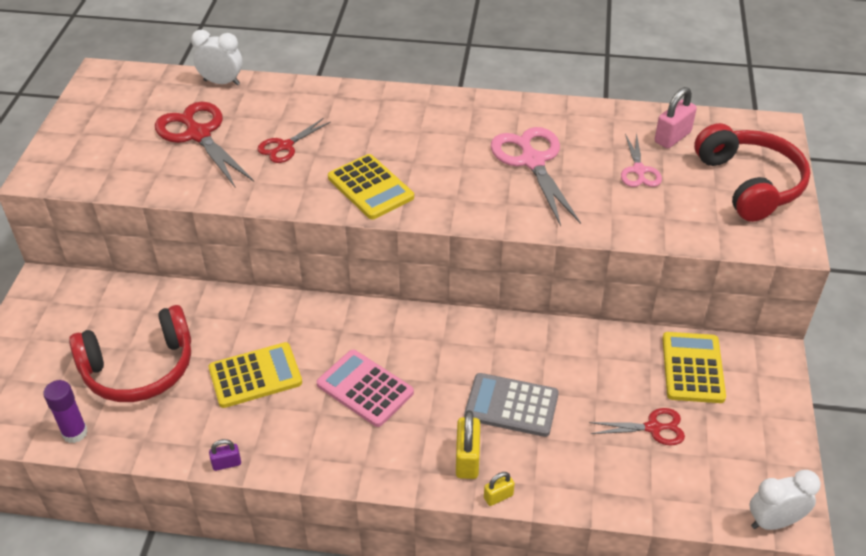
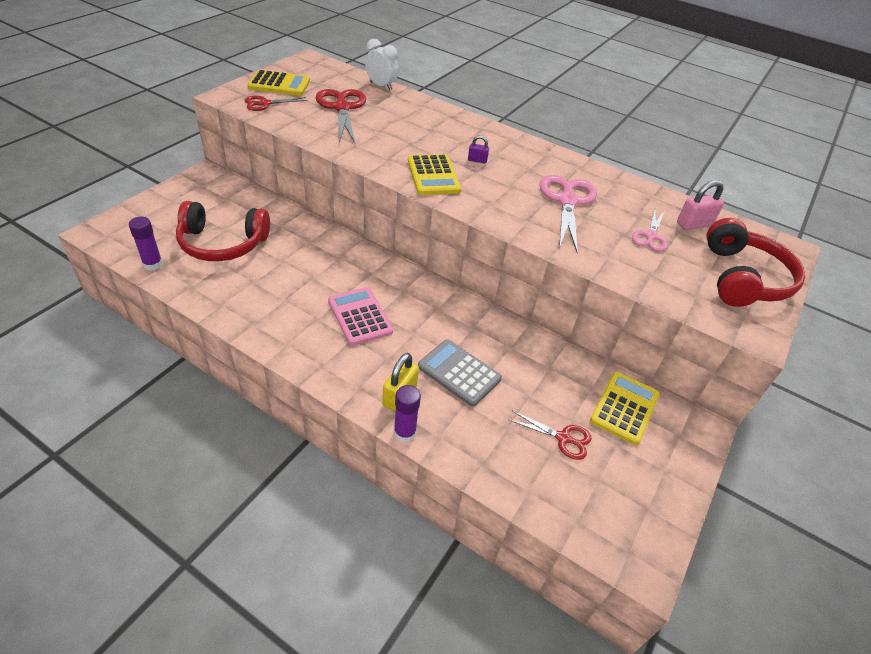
camera: 20 degrees right, 0 degrees up
(226, 463) = (230, 324): purple padlock -> purple padlock (477, 160)
(255, 376) = (292, 278): yellow calculator -> yellow calculator (279, 84)
(285, 146) = (393, 133): red scissors -> red scissors (265, 103)
(498, 496) = (404, 433): yellow padlock -> purple glue stick
(774, 522) = (626, 562): white clock -> none

